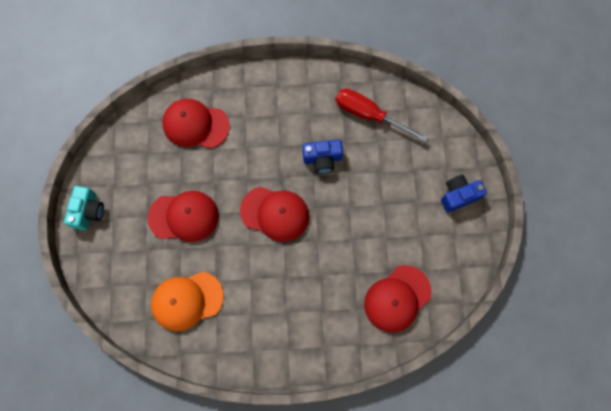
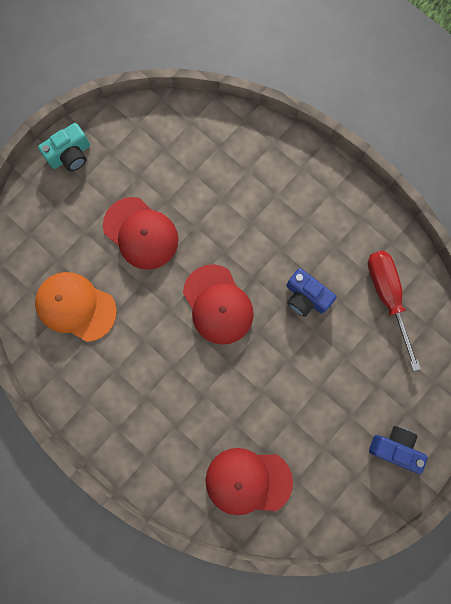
camera: 45 degrees right, 5 degrees up
(195, 125) = (227, 163): red cap -> none

